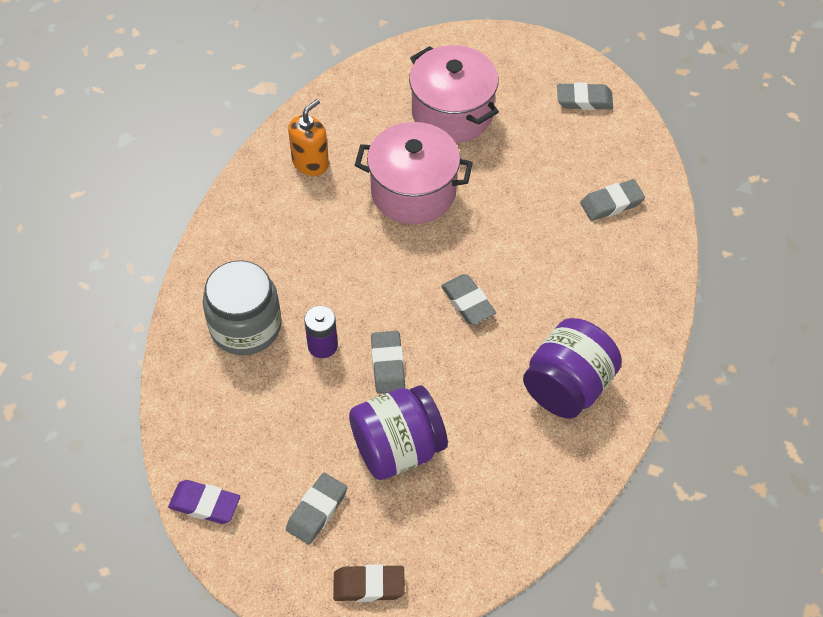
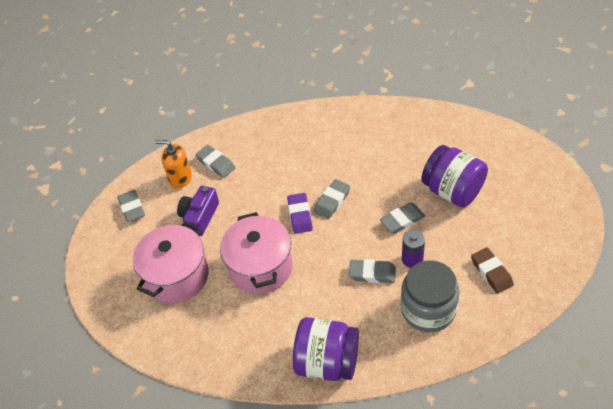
camera: 110 degrees left, 5 degrees down
(205, 504) = (559, 264): purple eraser -> purple eraser (300, 215)
(310, 163) = (267, 343): orange soap dispenser -> orange soap dispenser (180, 178)
(317, 510) = (518, 209): grey eraser -> grey eraser (372, 273)
(369, 585) = (538, 167): brown eraser -> brown eraser (491, 272)
(528, 159) = (199, 217): none -> purple camera
(568, 386) = (359, 136): purple jar -> purple jar (327, 362)

